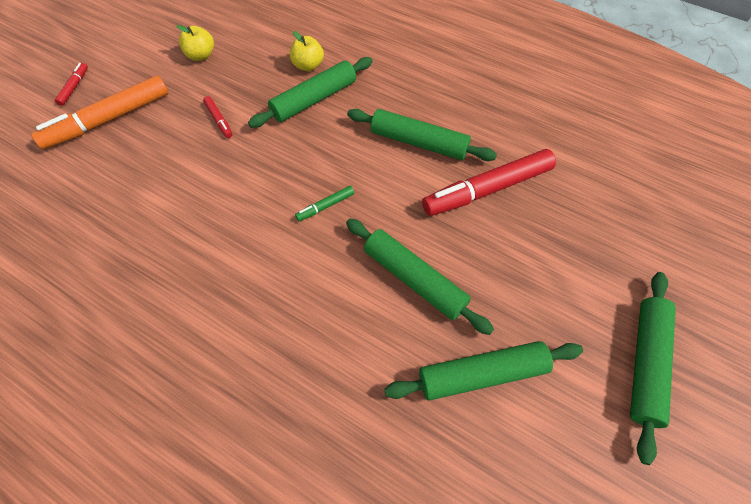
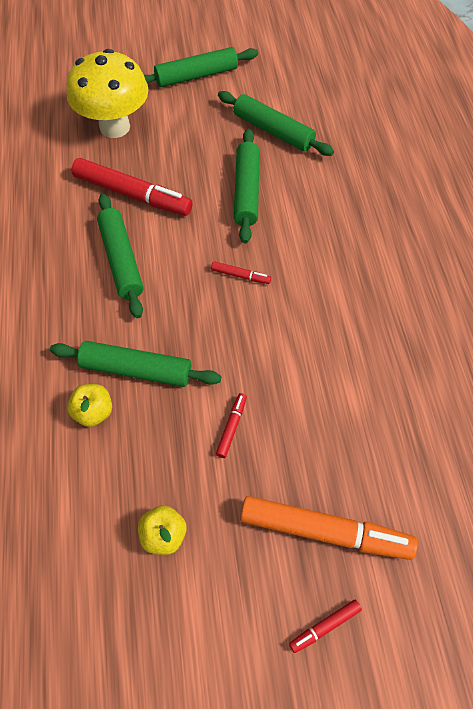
camera: 130 degrees left, 0 degrees up
(325, 206) = (240, 276): green marker -> red marker
(598, 228) = (114, 127): none -> yellow mushroom

